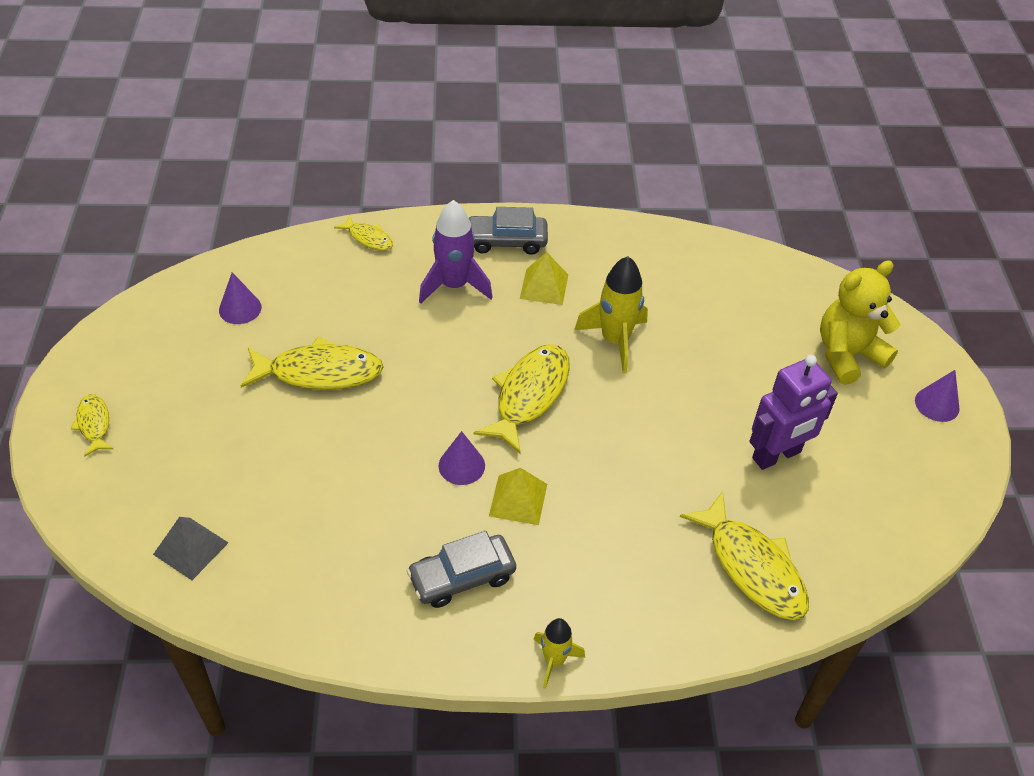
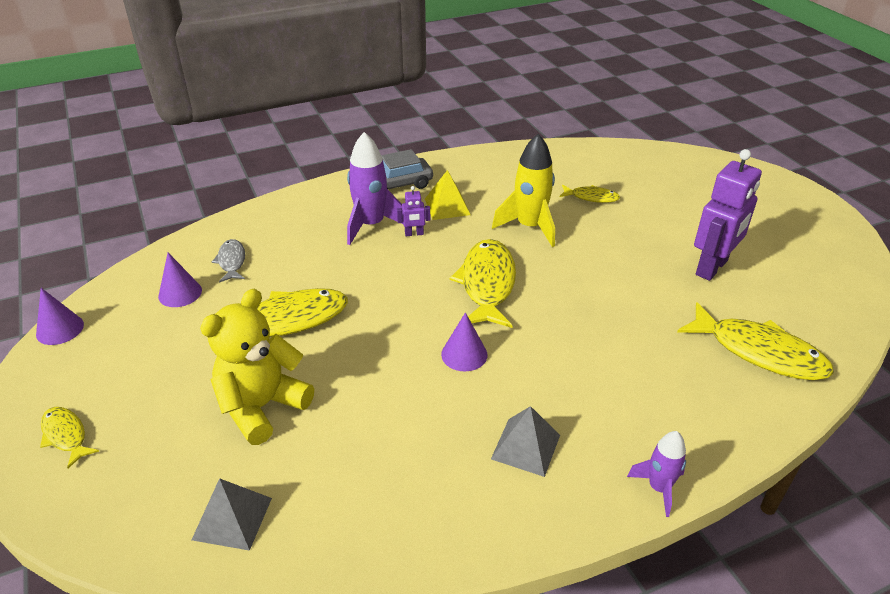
camera: 20 degrees left, 10 degrees down
(301, 287) = (231, 261): none -> grey fish
(368, 238) = (275, 212): yellow fish -> yellow fish (591, 197)
(462, 577) = (526, 446): grey car -> grey pyramid
(491, 310) = (414, 234): none -> purple robot
(518, 500) = (532, 365): yellow pyramid -> none
(554, 661) = (659, 488): yellow rocket -> purple rocket
(847, 355) = (707, 190): yellow teddy bear -> yellow teddy bear (262, 407)
(937, 404) = (792, 202): purple cone -> purple cone (60, 329)

